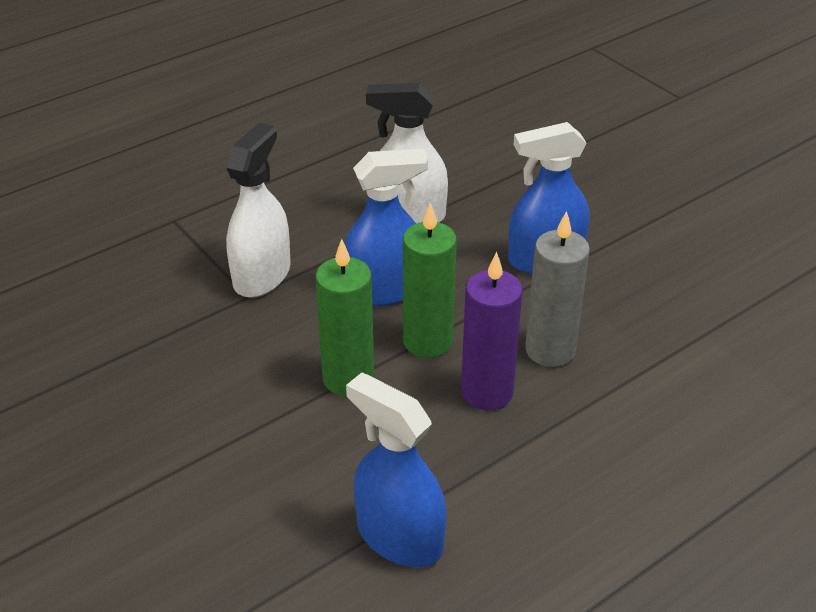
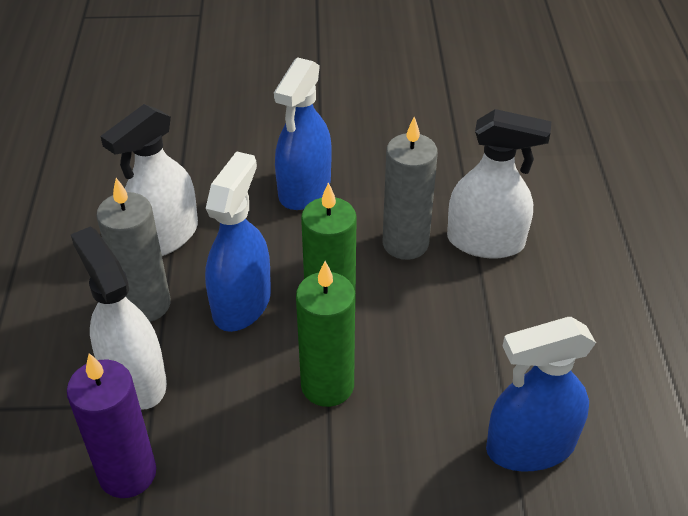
camera: 55 degrees left, 5 degrees up
(333, 243) = (146, 304): none -> grey candle
(487, 392) = (418, 305): purple candle -> purple candle (127, 473)
(612, 401) = (485, 242): none -> white spray bottle

